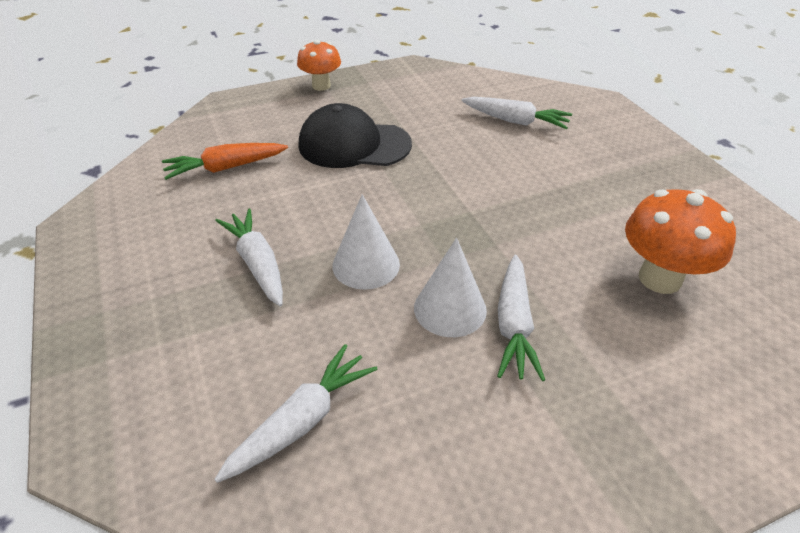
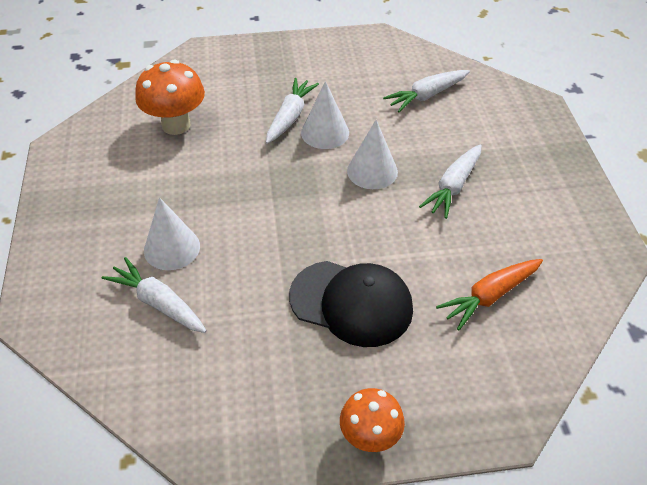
camera: 165 degrees left, 5 degrees up
(226, 168) = (490, 296): orange carrot -> orange carrot turned 150 degrees clockwise
(257, 264) = (453, 186): white carrot -> white carrot turned 45 degrees clockwise
(538, 155) = (172, 248): none -> white cone

